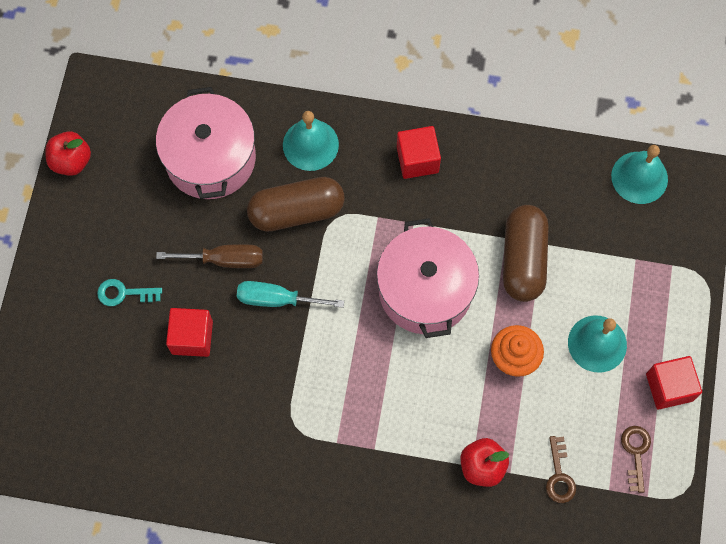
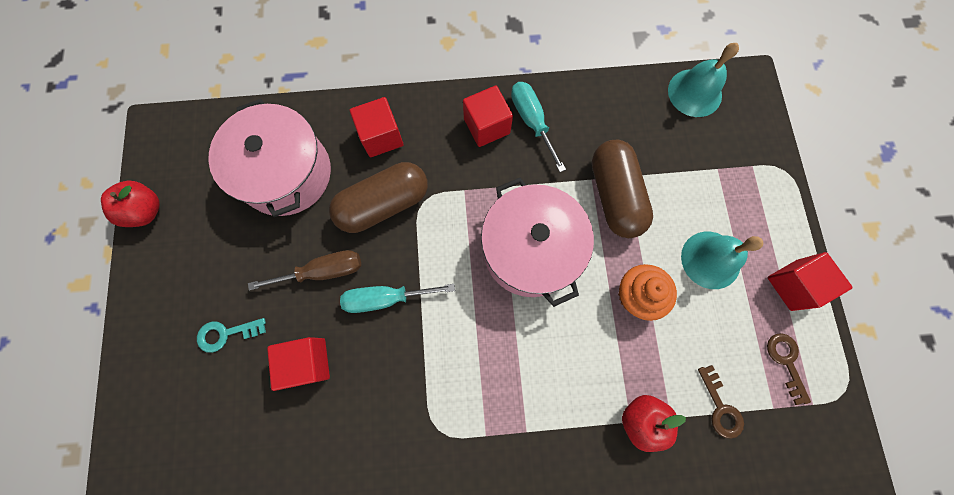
camera: 15 degrees left, 5 degrees up
(310, 144) = (381, 137): turquoise bell -> red cube
(464, 166) = (532, 122): none -> turquoise screwdriver

